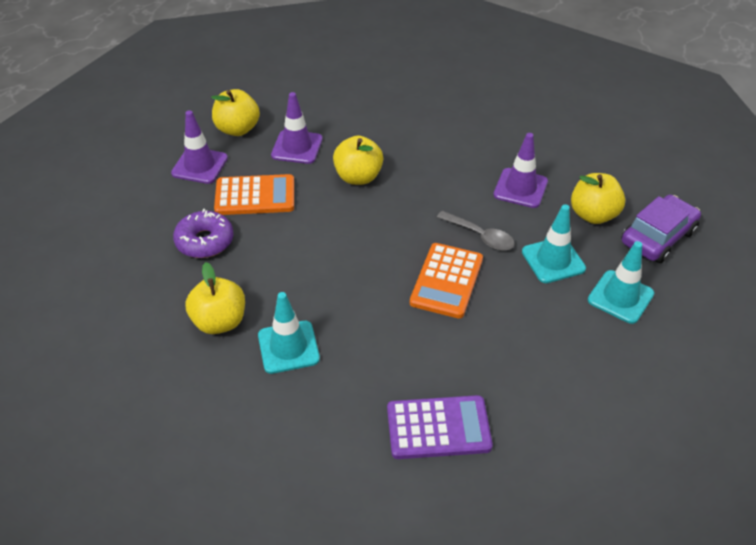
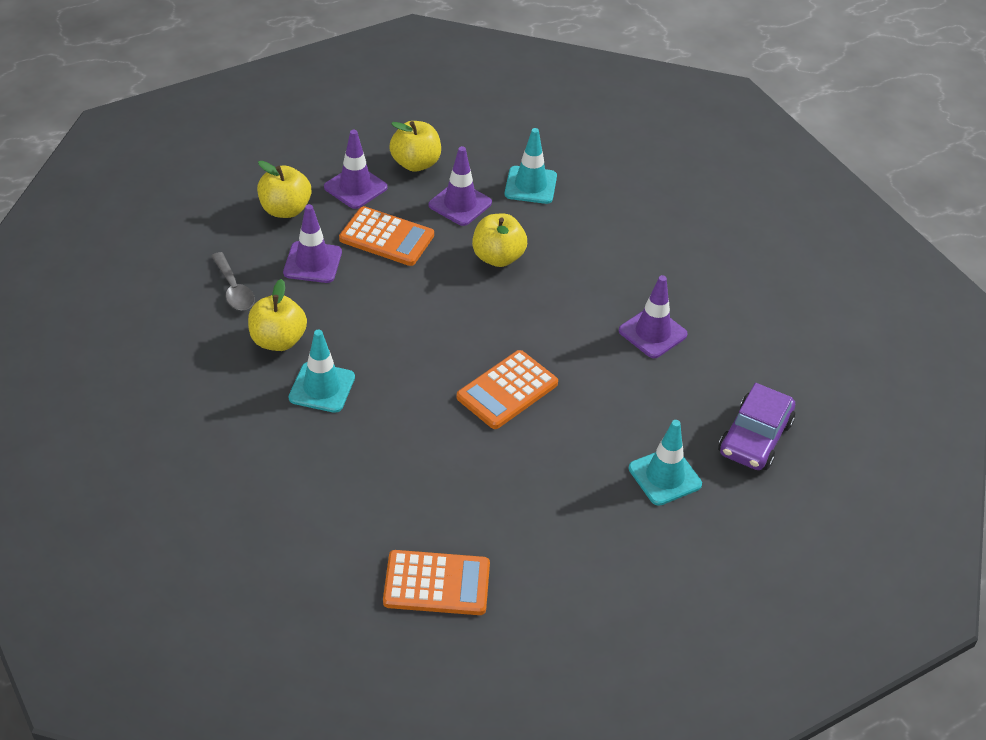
camera: 25 degrees right, 0 degrees up
(205, 241) = (312, 262): purple donut -> purple traffic cone
(438, 428) = (401, 511): purple calculator -> none
(480, 236) = (573, 363): grey spoon -> grey spoon (234, 289)
(518, 481) = (437, 584): none -> orange calculator
(553, 260) = (627, 415): turquoise traffic cone -> turquoise traffic cone (530, 185)
(593, 215) = (706, 389): yellow apple -> yellow apple (285, 209)
(658, 237) = (755, 438): purple car -> purple car turned 135 degrees clockwise

